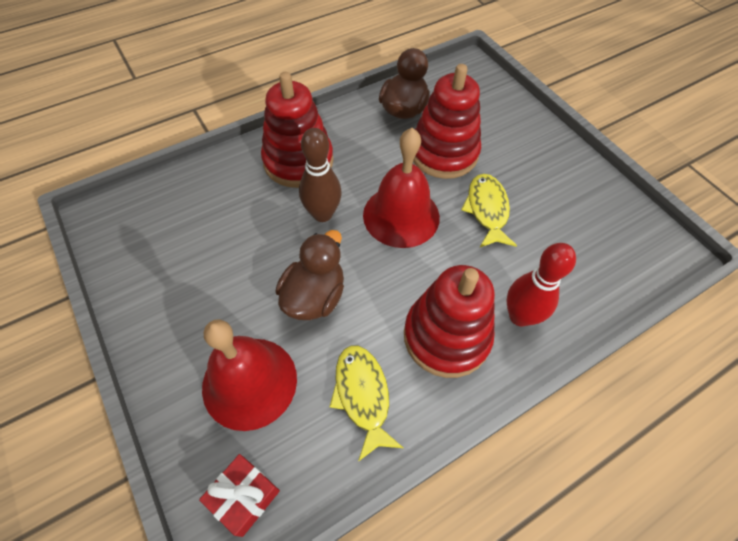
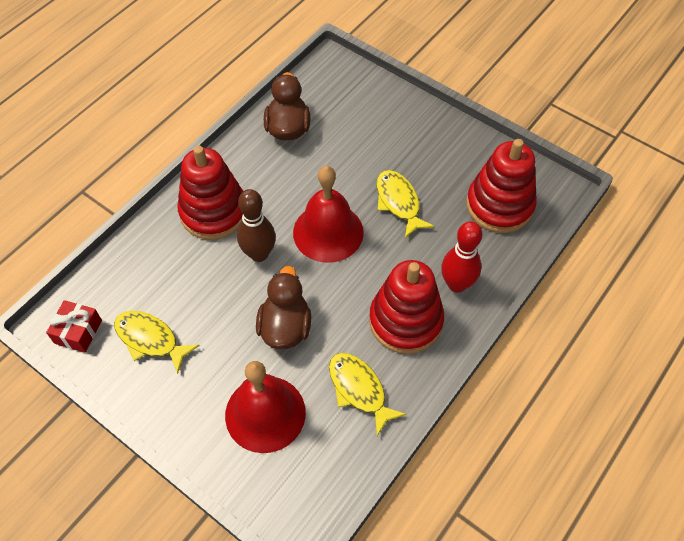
camera: 20 degrees left, 0 degrees up
(177, 260) = (150, 339): none -> yellow fish
(244, 496) = (302, 494): red gift -> red gift (78, 331)
(443, 153) = (341, 161): red stacking toy -> red stacking toy (499, 205)

